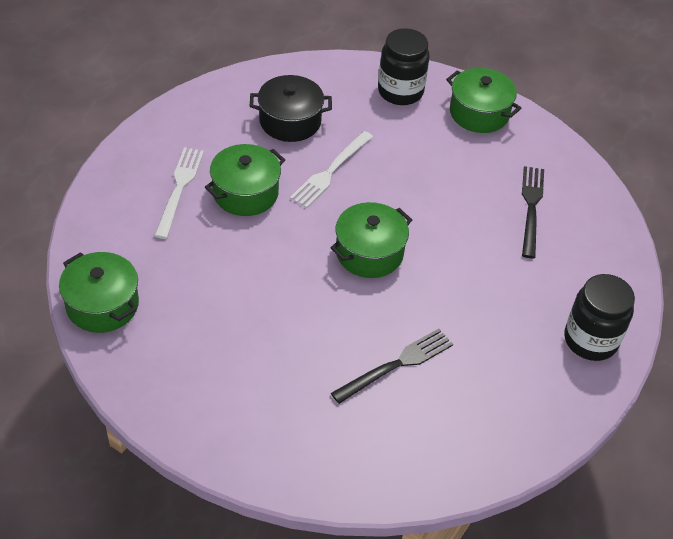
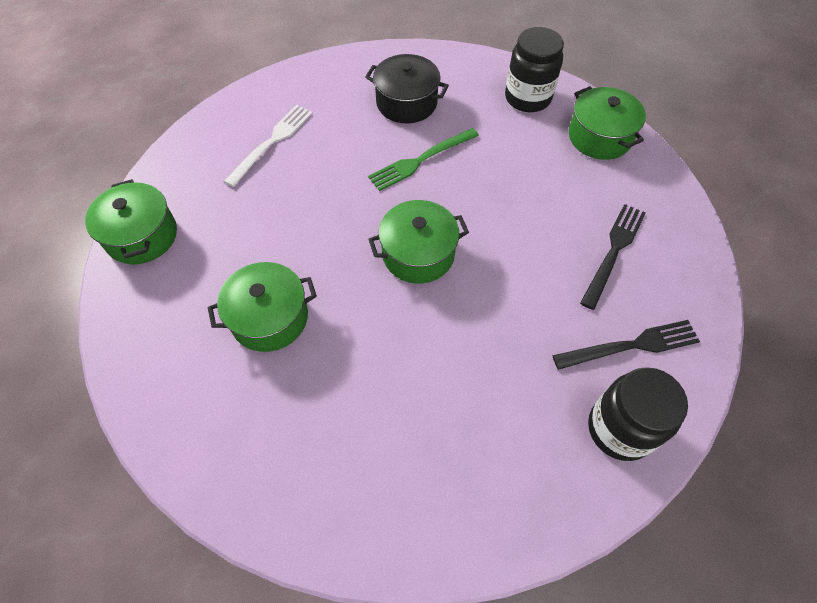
camera: 25 degrees right, 10 degrees up
(245, 193) = (329, 161): green pot -> green pot (269, 318)
(330, 171) = (421, 160): white fork -> green fork
(396, 365) = (386, 388): black fork -> black fork (631, 346)

